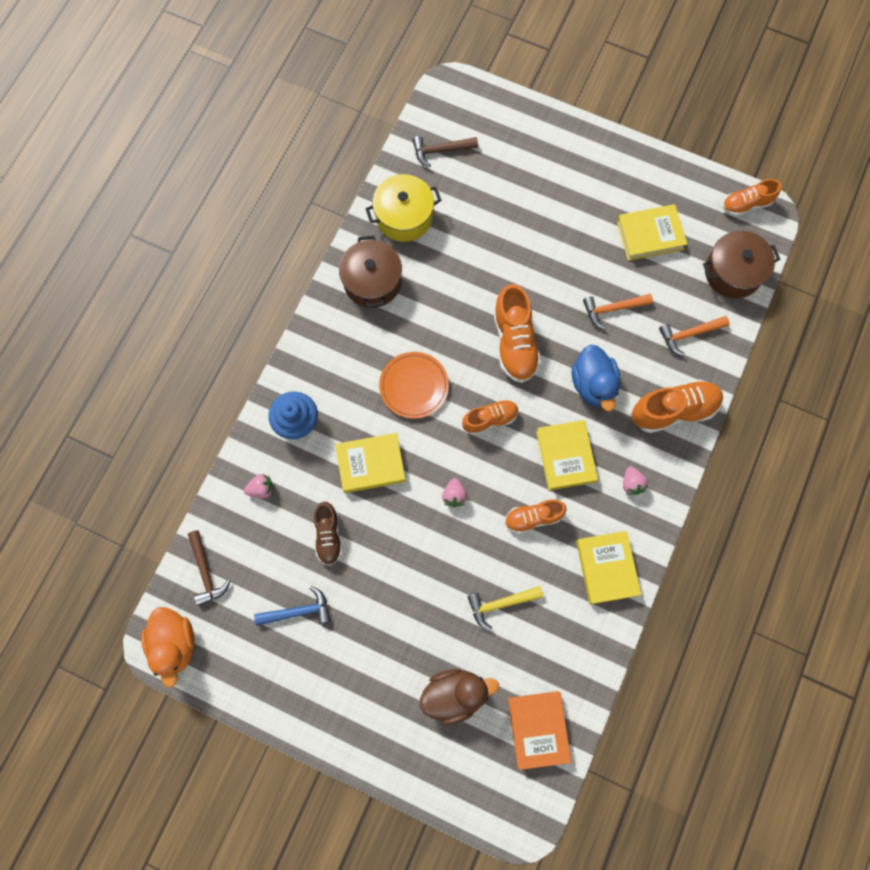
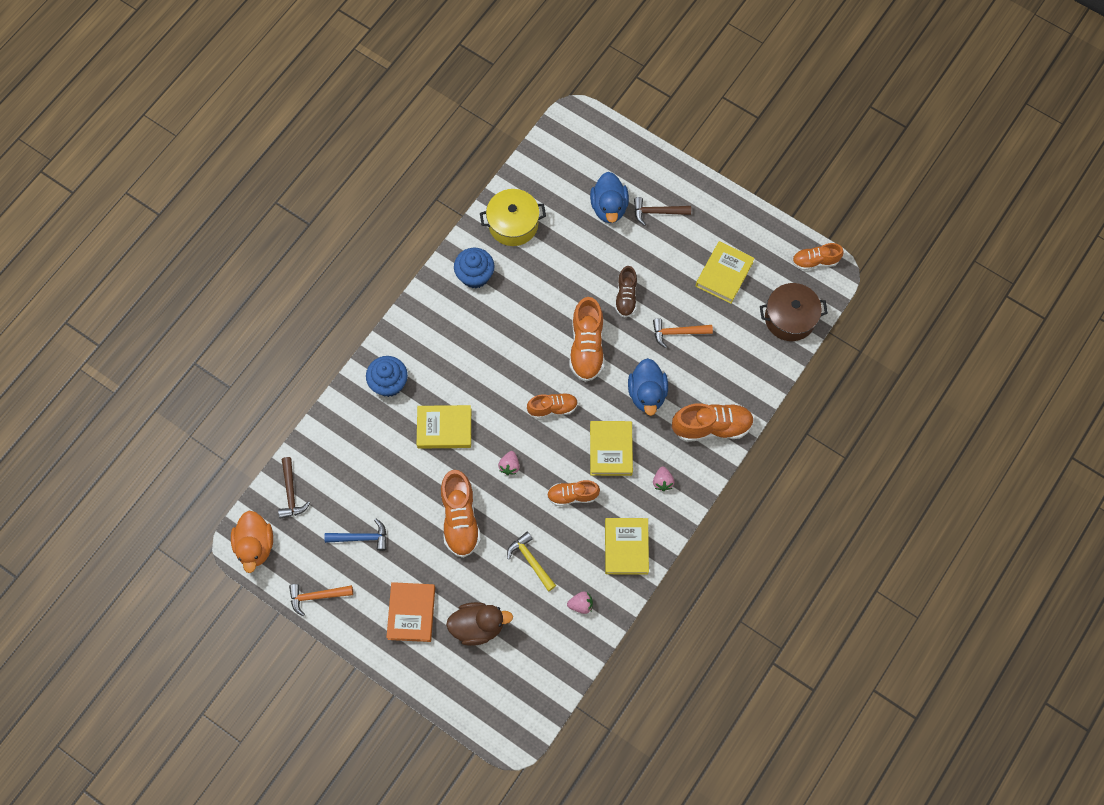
camera: 10 degrees right, 5 degrees down
(261, 489) = (349, 433): pink strawberry -> pink strawberry (581, 605)
(328, 536) = (398, 481): brown shoe -> brown shoe (626, 297)
(372, 281) = (475, 275): brown pot -> blue cupcake
(409, 568) = (460, 519): none -> orange shoe
(414, 386) = (493, 370): orange plate -> none
(441, 151) = (556, 172): brown hammer -> brown hammer (657, 212)
(501, 604) = (531, 561): yellow hammer -> yellow hammer turned 60 degrees clockwise
(507, 181) = (609, 207): none -> blue duck
(538, 729) = (541, 666): orange book -> orange book (411, 613)
(650, 235) = (724, 274): yellow book -> yellow book turned 60 degrees counterclockwise
(689, 334) = (739, 365): orange hammer -> orange hammer (317, 596)

